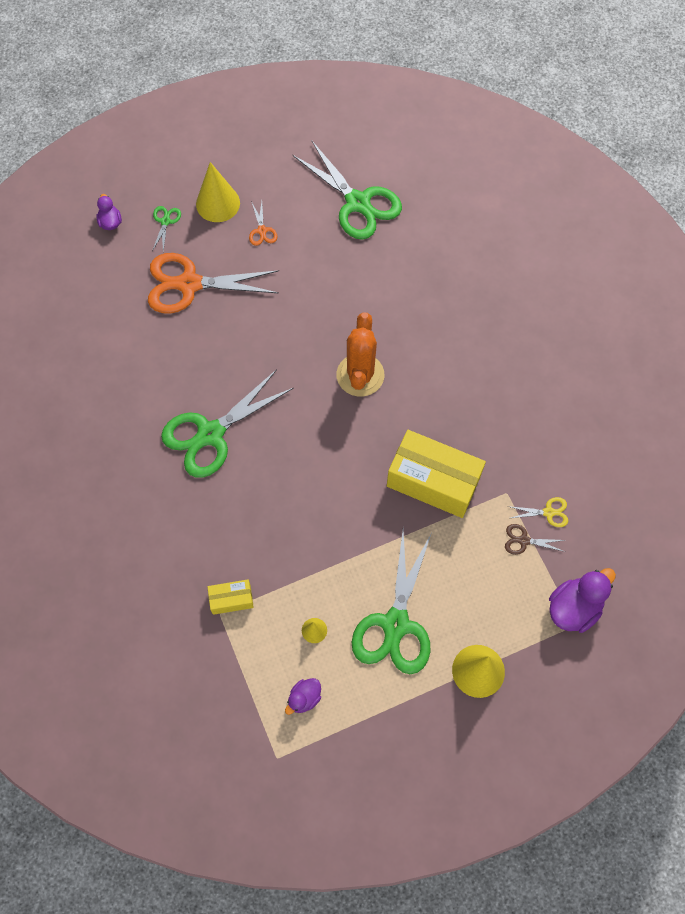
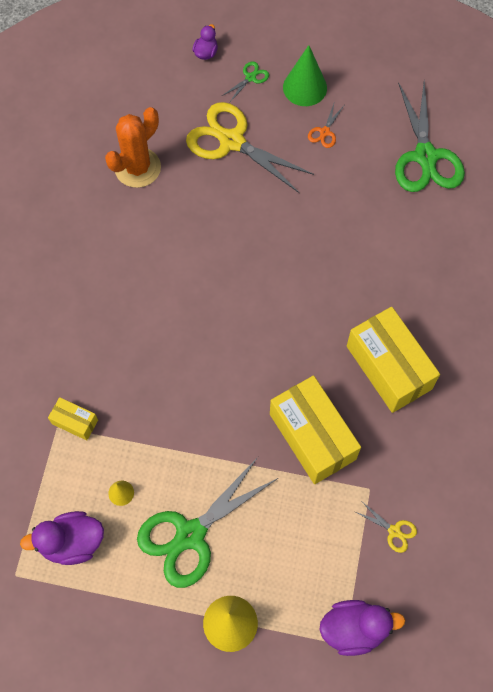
camera: 35 degrees right, 0 degrees up
(189, 284) = (232, 141): orange scissors -> yellow scissors
(211, 434) = (158, 276): green scissors -> none
(218, 203) = (305, 87): yellow cone -> green cone
(304, 698) = (72, 542): purple duck -> purple duck, size x1.77
(360, 375) = (317, 305): orange cactus -> orange cactus (137, 168)
(452, 388) = (389, 367): none -> yellow box
(524, 540) = (353, 540): brown scissors -> none

